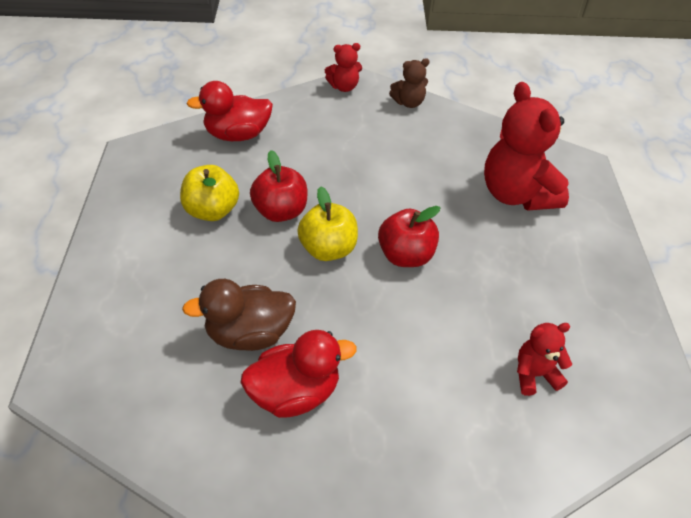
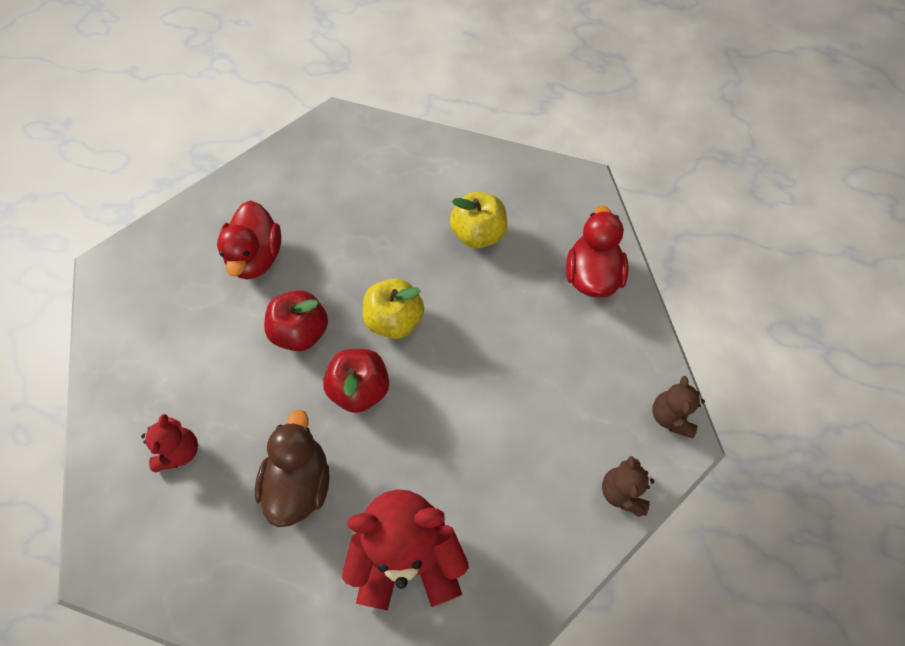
camera: 110 degrees right, 15 degrees up
(249, 334) = (324, 237): brown duck -> brown duck (300, 482)
(280, 211) = (459, 291): red apple -> red apple (301, 332)
(344, 87) = (670, 416): red teddy bear -> brown teddy bear

